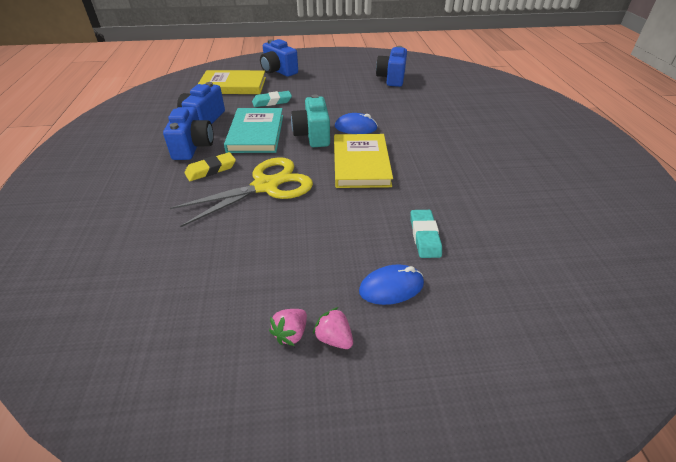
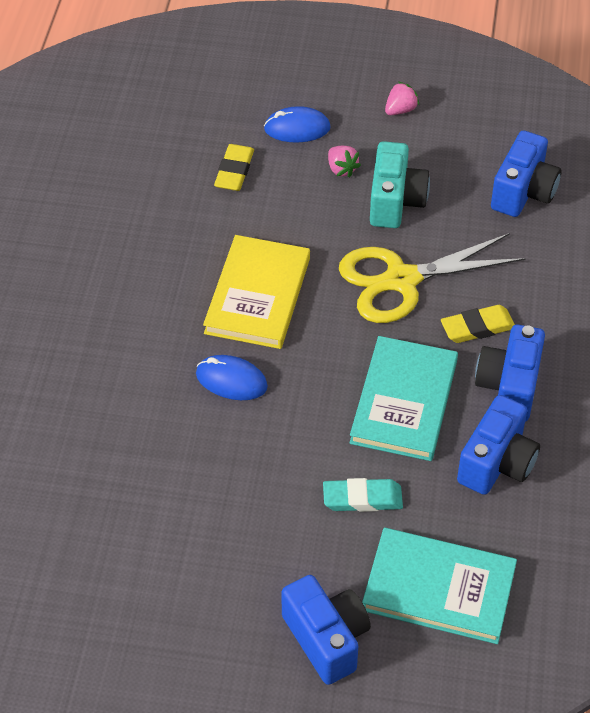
camera: 165 degrees left, 10 degrees up
(233, 85) = (439, 588): yellow book -> turquoise book
(313, 135) = (310, 375): turquoise camera -> turquoise camera (395, 201)
(334, 338) = (364, 100): pink strawberry -> pink strawberry (341, 169)
(391, 78) = (81, 539): blue camera -> blue camera (523, 192)
(424, 236) = (234, 171): turquoise eraser -> yellow eraser

